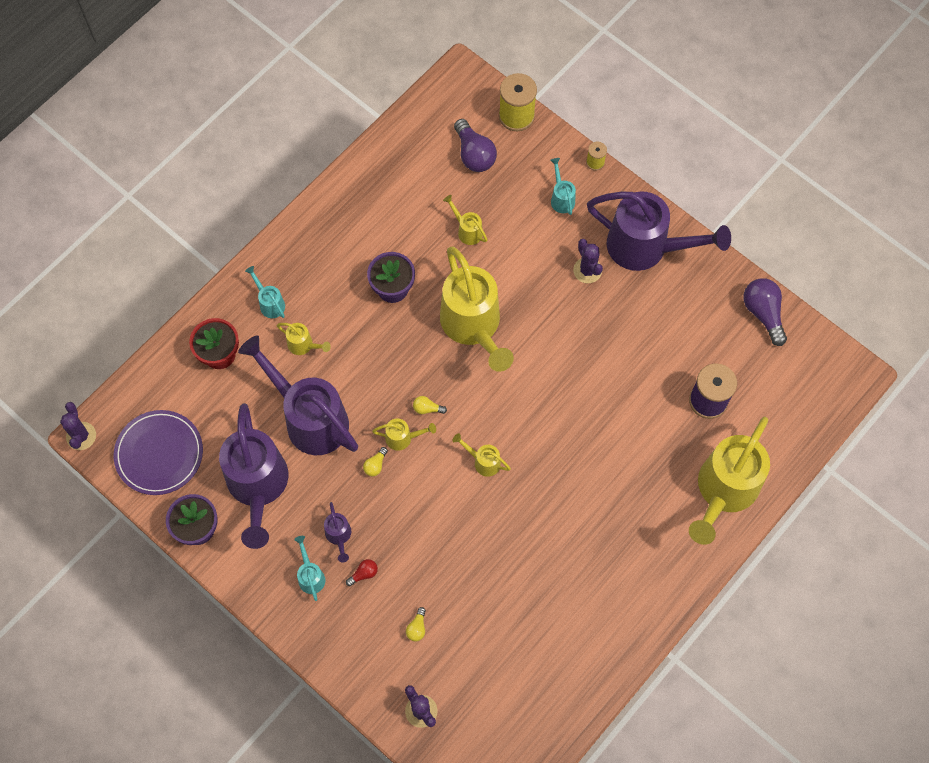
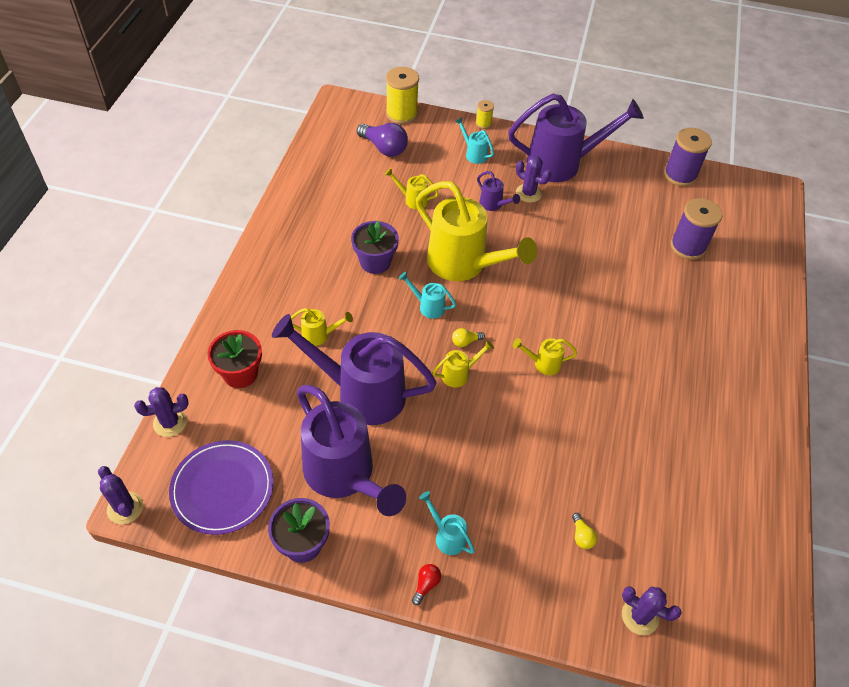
camera: 30 degrees left, 15 degrees down
(144, 375) = (170, 422): none -> purple cactus
(270, 303) = (267, 313): turquoise watering can -> turquoise watering can (428, 306)
(339, 536) = (452, 485): purple watering can -> purple watering can (493, 205)
(364, 574) = (498, 509): red light bulb -> red light bulb (426, 585)
(375, 465) = (448, 407): yellow light bulb -> none
(724, 491) = (751, 305): yellow watering can -> none
(763, 313) = (680, 175): purple light bulb -> purple spool

